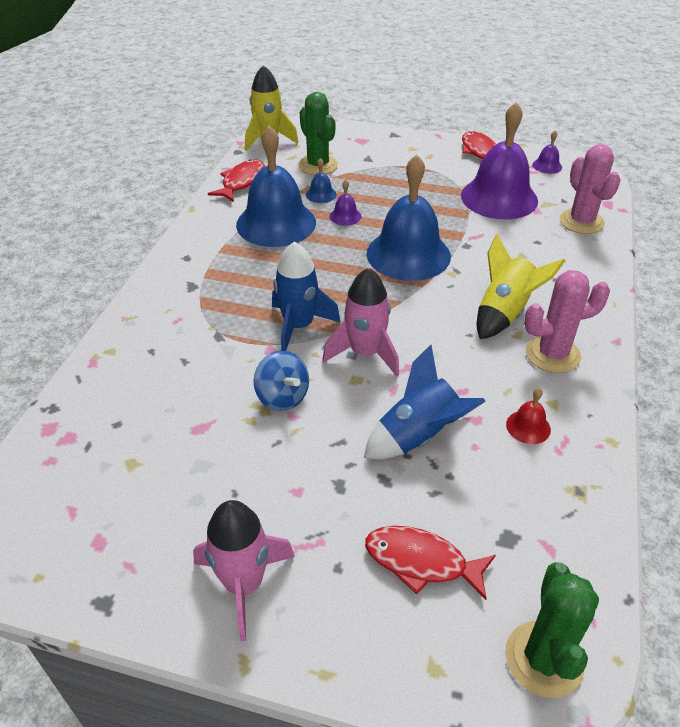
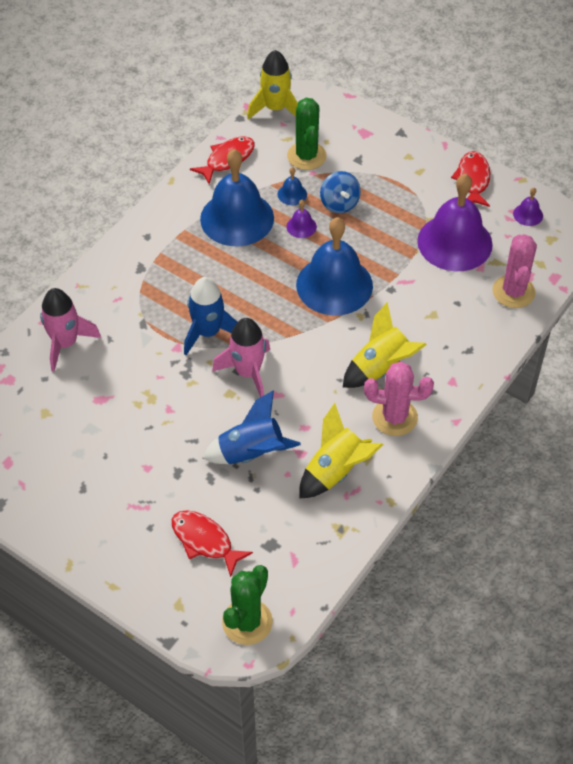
camera: 20 degrees right, 10 degrees up
(244, 584) = (87, 518): pink rocket -> pink rocket (65, 343)
(282, 397) = (168, 392): blue spinning top -> blue spinning top (339, 203)
(528, 427) = (335, 471): red bell -> yellow rocket

